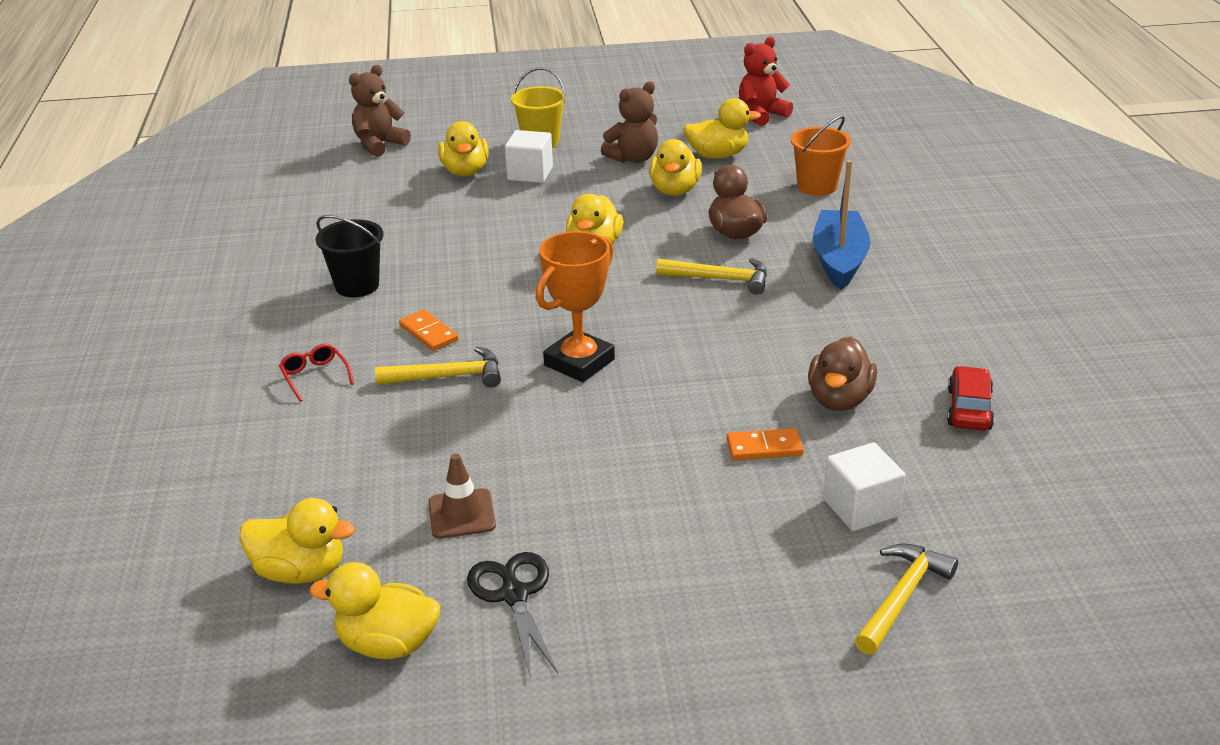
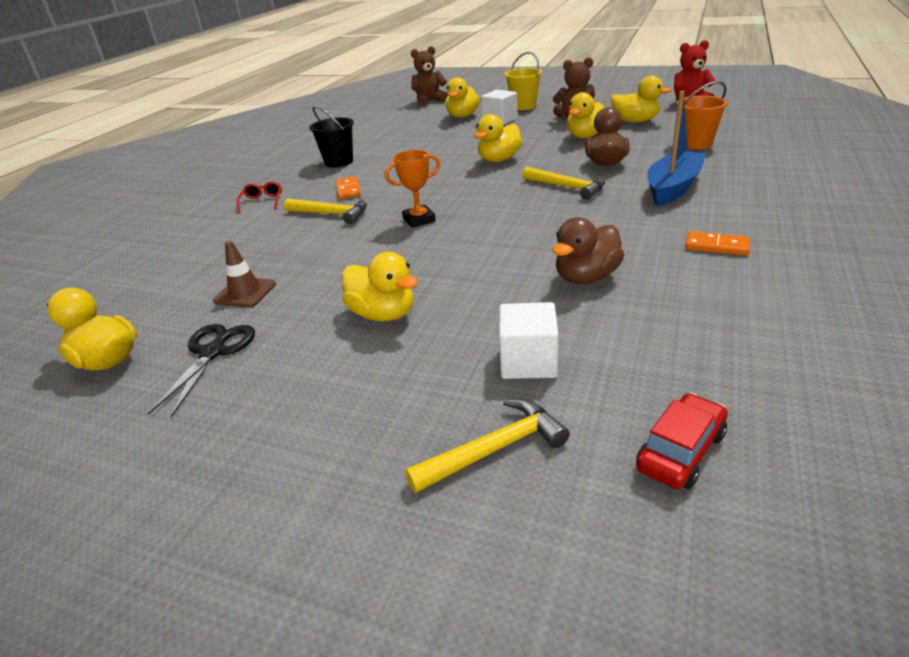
camera: 30 degrees right, 0 degrees up
(301, 571) = (122, 302): yellow duck -> yellow duck (383, 314)
(579, 362) = (419, 220): orange trophy -> orange trophy, size x0.66
(764, 448) = (492, 298): orange domino -> orange domino (717, 246)
(969, 409) = (701, 308): red car -> red car (680, 451)

